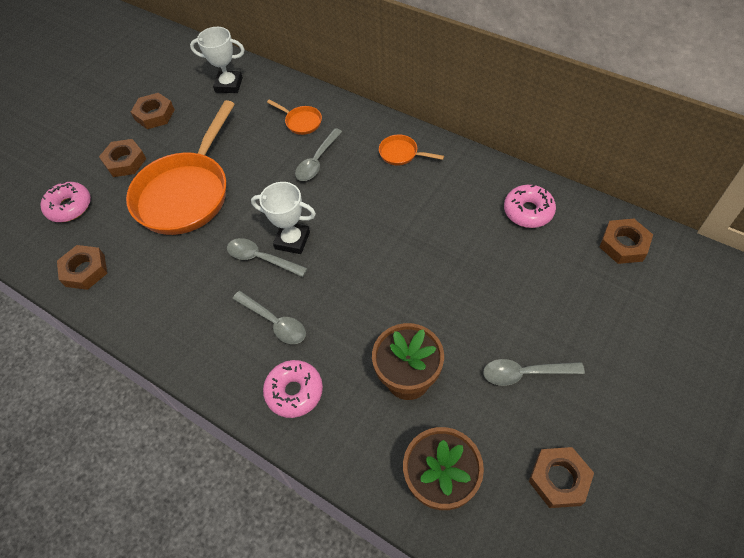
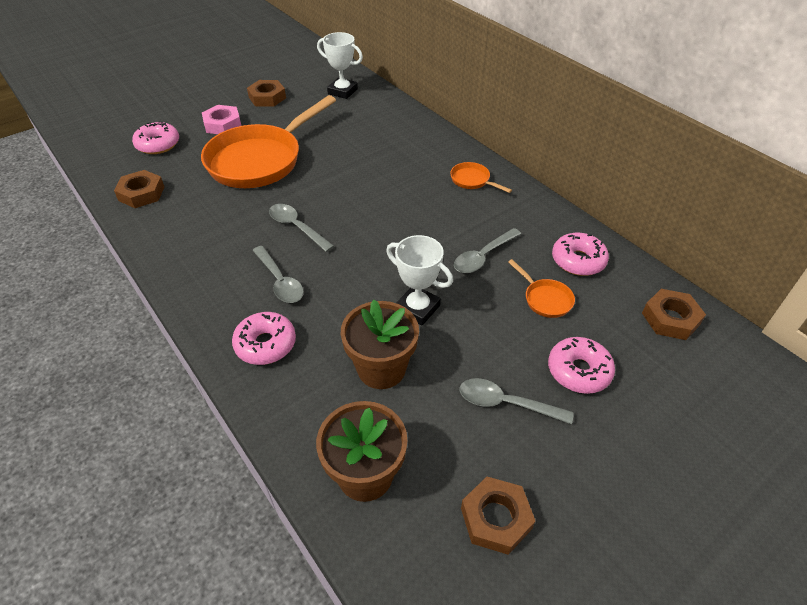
camera: 15 degrees right, 10 degrees down
(125, 161) = (223, 124): brown nut -> pink nut
(292, 240) = (333, 221): white trophy -> white trophy (417, 308)
(301, 122) = (391, 133): orange pan -> orange pan (545, 299)
(317, 161) = (390, 166): grey spoon -> grey spoon (483, 256)
(570, 321) = (578, 371): none -> pink donut

